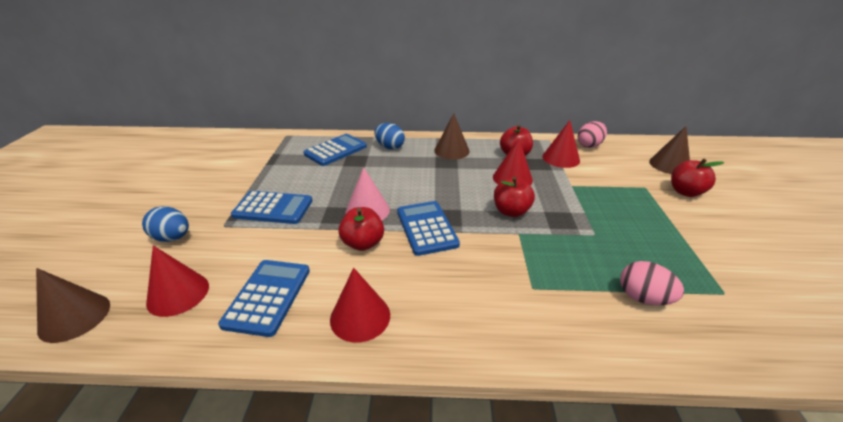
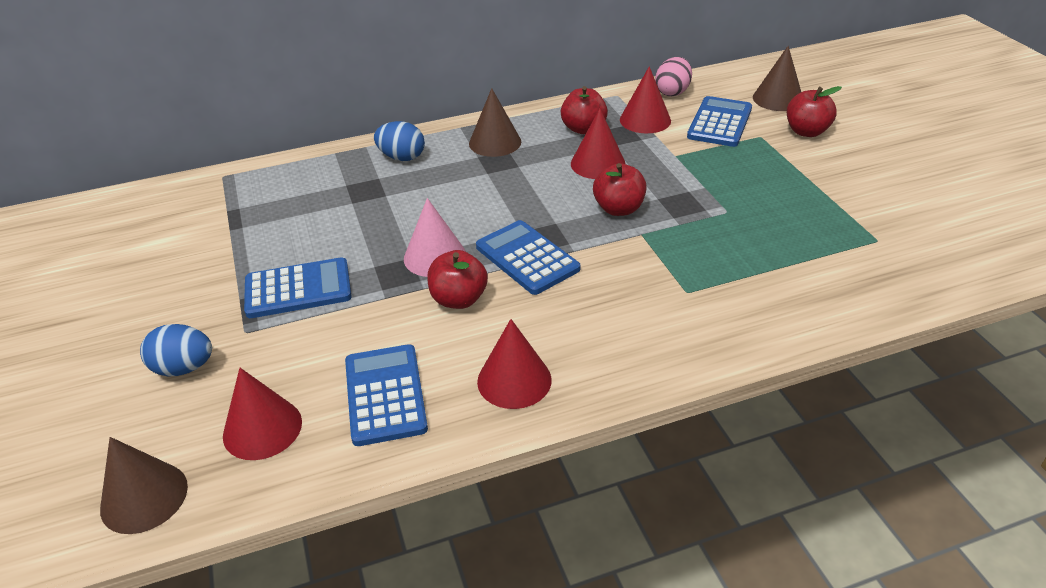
camera: 20 degrees left, 5 degrees up
(335, 150) = (323, 182): blue calculator -> blue calculator (719, 123)
(643, 298) = (802, 268): pink egg -> none

